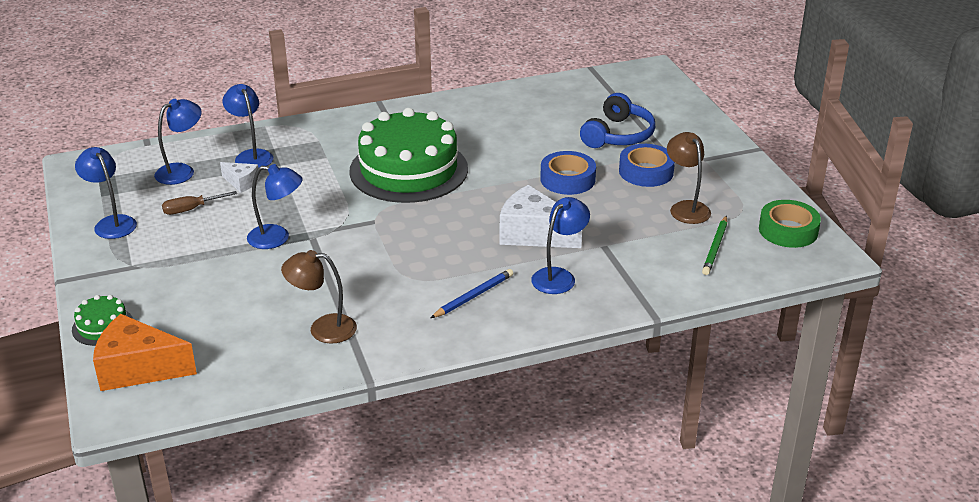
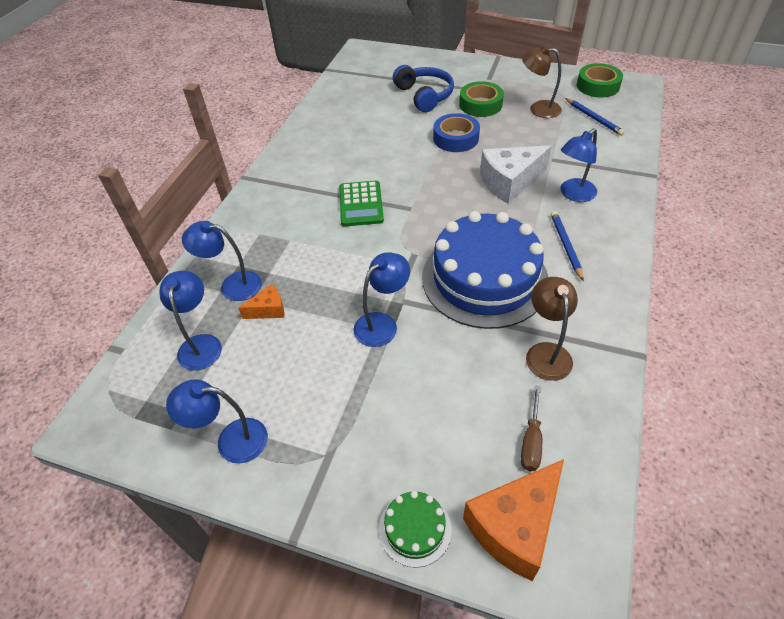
camera: 50 degrees left, 15 degrees up
(191, 209) = (274, 364): brown screwdriver -> brown screwdriver (531, 440)
(241, 182) = (268, 310): white cheese -> orange cheese
(323, 329) = (546, 352): brown lamp -> brown lamp turned 135 degrees clockwise
(381, 267) = (484, 279): none -> blue cake
(408, 170) = (361, 204): green cake -> green calculator
(559, 276) = (573, 194): blue lamp -> blue lamp turned 120 degrees counterclockwise
(646, 172) = (480, 104): blue tape -> green tape
(715, 247) = (593, 118): green pencil -> blue pencil

